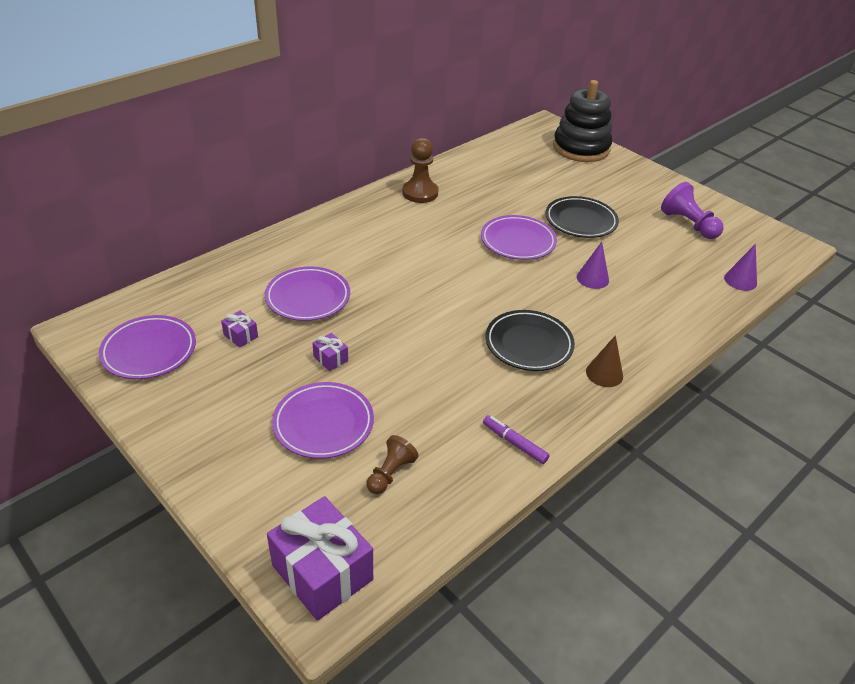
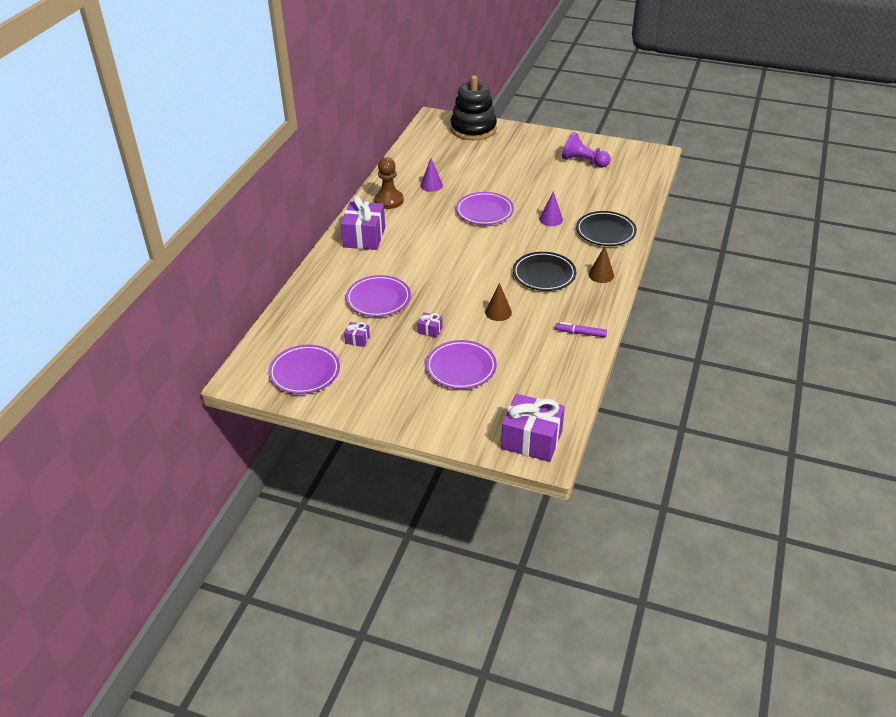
camera: 25 degrees left, 0 degrees up
(358, 223) = (364, 237): none -> purple gift
(390, 473) = (524, 377): brown pawn -> none
(431, 370) = (498, 312): none -> brown cone
(580, 221) = (514, 183): black plate -> black plate (605, 232)
(740, 280) = (639, 188): purple cone -> purple cone (431, 185)

